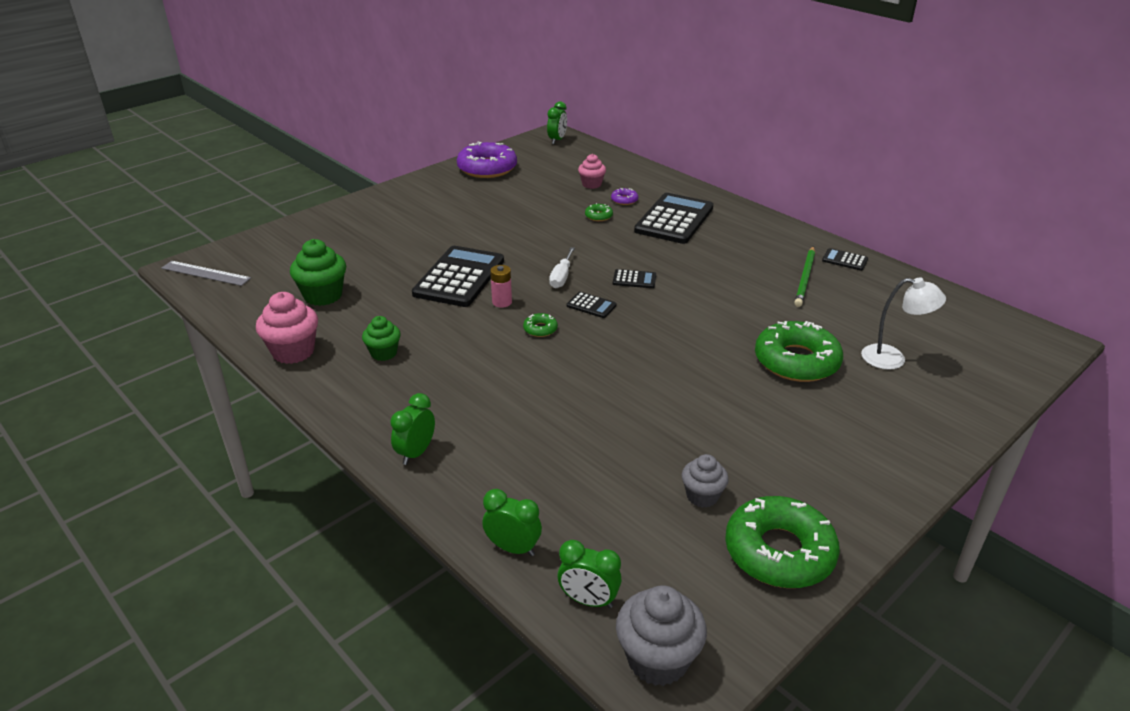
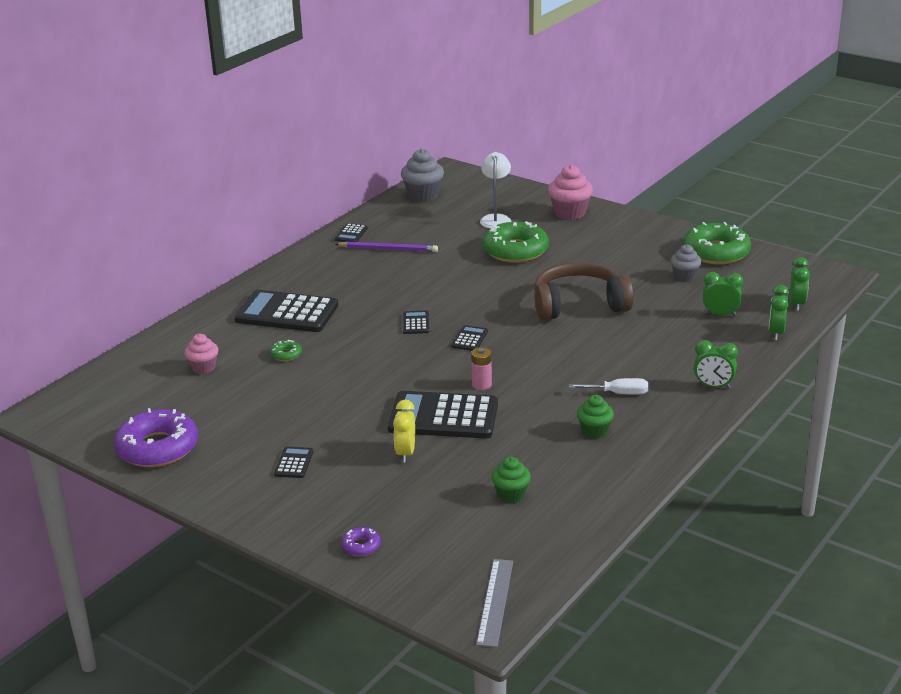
camera: 100 degrees left, 5 degrees down
(293, 351) = (618, 484): pink cupcake -> pink cupcake (569, 213)
(323, 295) = (511, 495): green cupcake -> green cupcake, size x0.63
(416, 255) = (405, 453): none -> yellow clock
(435, 212) = (294, 463): none -> black calculator
(540, 329) = (519, 358): green donut -> none
(557, 140) = (62, 408): green clock -> green clock (720, 314)
(561, 277) = (423, 360): white screwdriver -> white screwdriver (618, 393)
(624, 200) = (244, 344): purple donut -> purple donut (361, 546)
(644, 387) = (579, 304): none -> brown headphones
(657, 659) = (819, 281): grey cupcake -> grey cupcake (423, 196)
(805, 278) = (388, 249): green pencil -> purple pencil

